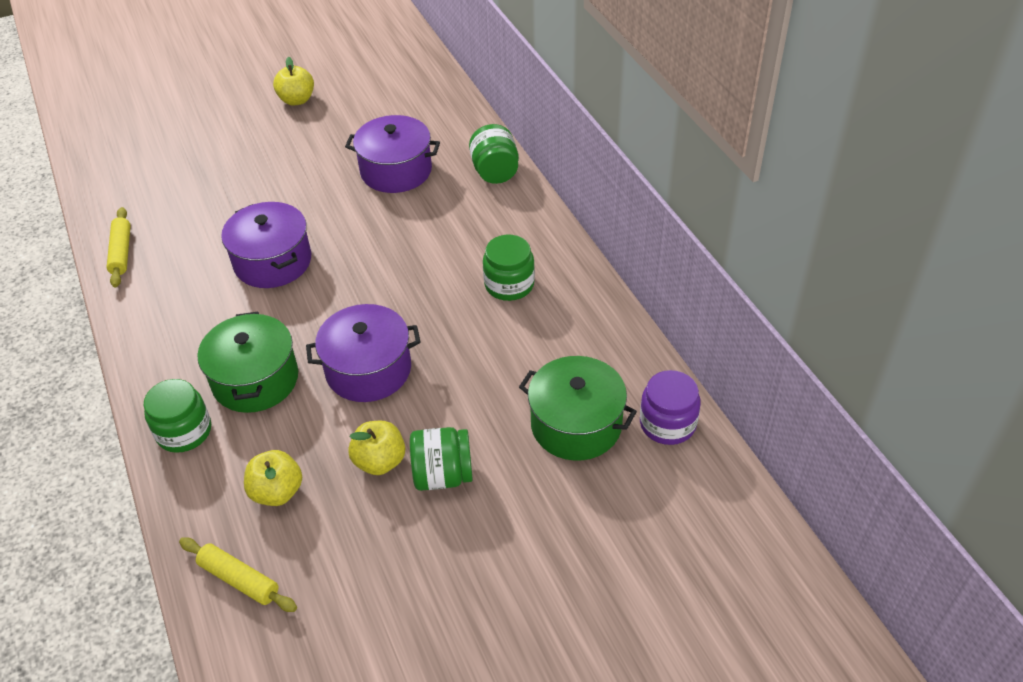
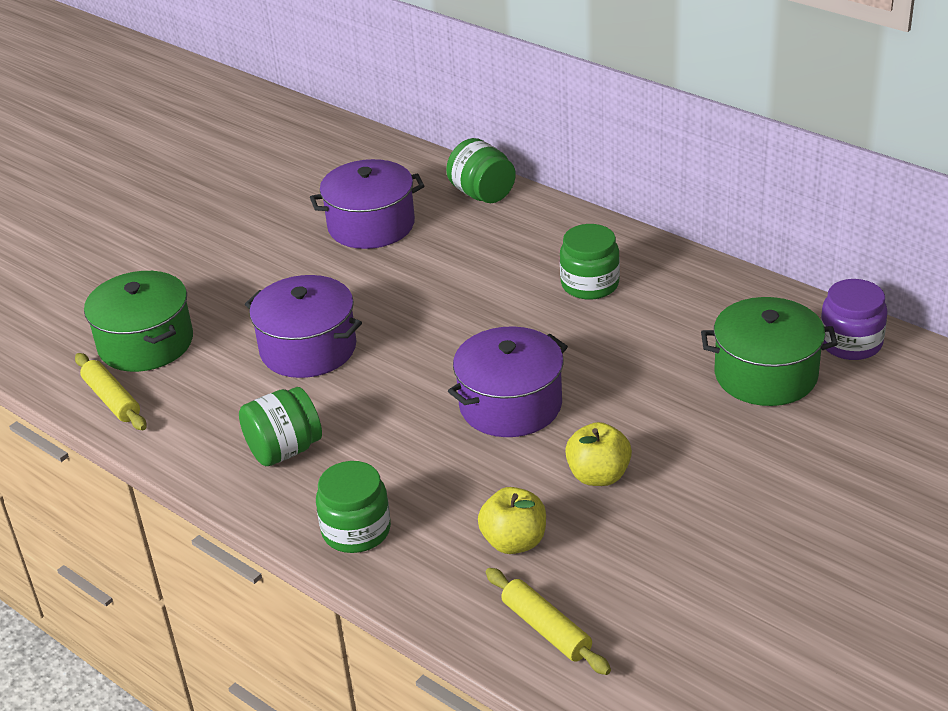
camera: 25 degrees left, 10 degrees down
(239, 579) = (546, 629): yellow rolling pin -> yellow rolling pin turned 45 degrees clockwise
(255, 379) = (393, 457): green pot -> green pot (146, 343)
(297, 100) = (189, 195): yellow apple -> none
(443, 475) = (674, 462): green jar -> green jar (284, 450)

